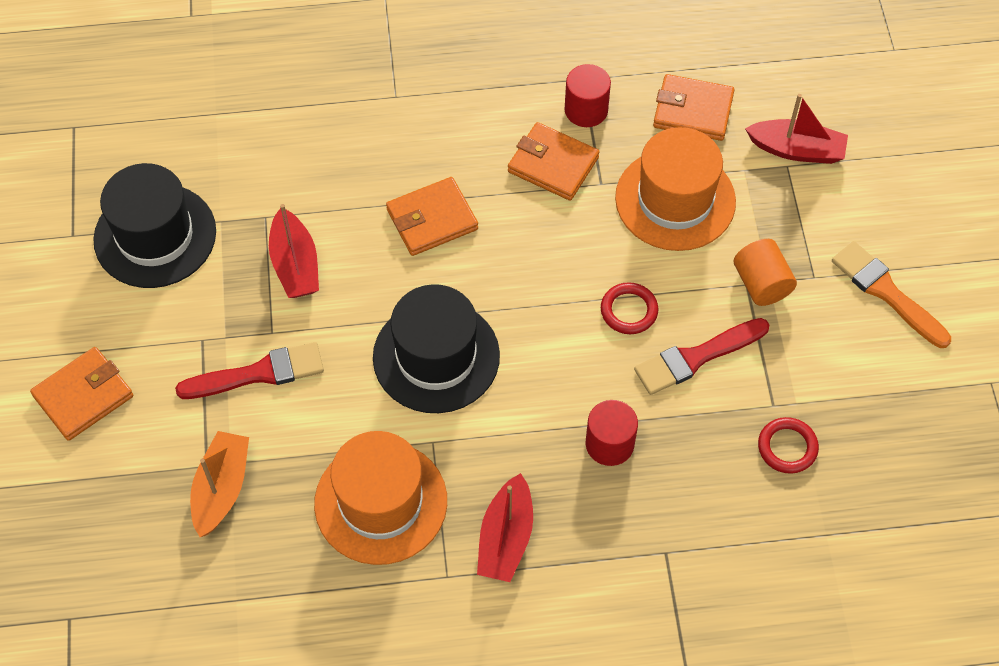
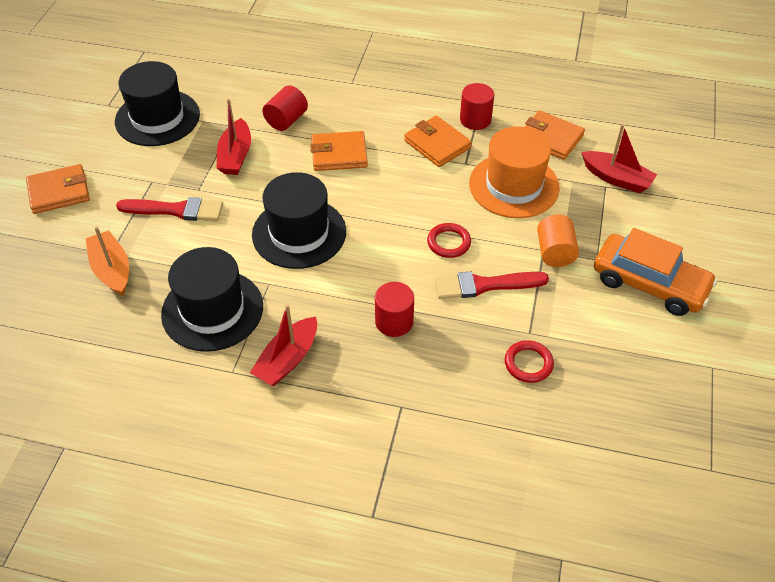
camera: 20 degrees right, 10 degrees down
(221, 489) = (112, 270): orange boat -> orange boat turned 60 degrees counterclockwise
(336, 186) = (286, 120): none -> red cylinder
(381, 502) = (212, 310): orange hat -> black hat
(886, 292) = (649, 283): orange brush -> orange car

